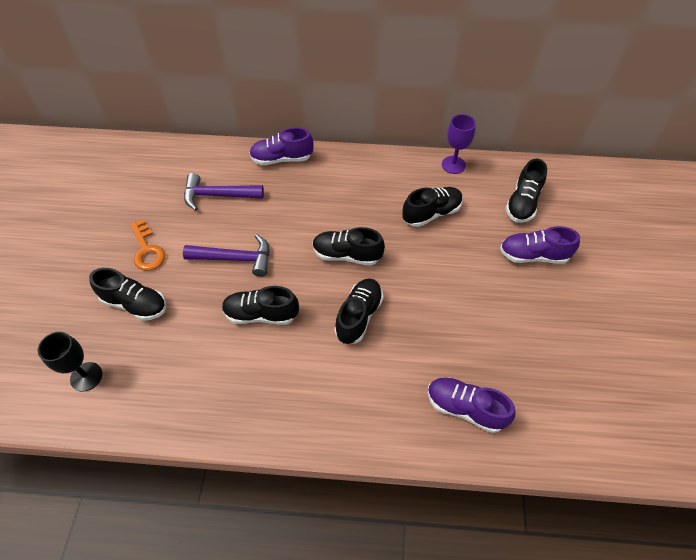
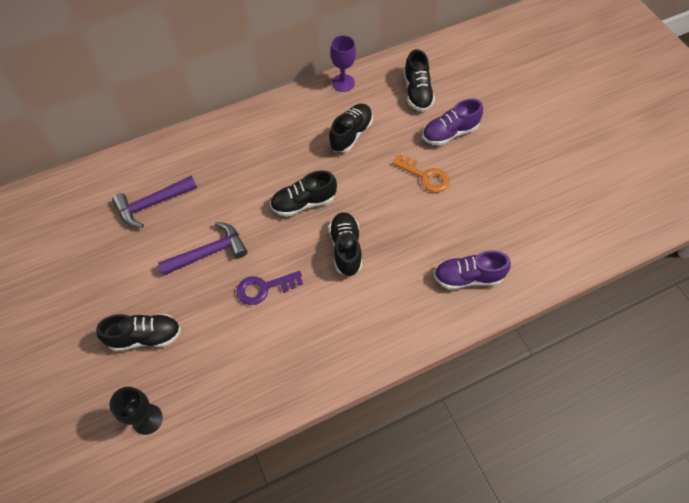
camera: 30 degrees left, 5 degrees up
(147, 250) = (120, 285): orange key -> orange key (425, 176)
(261, 314) = (264, 288): black shoe -> purple key
(282, 159) = (189, 143): purple shoe -> none

